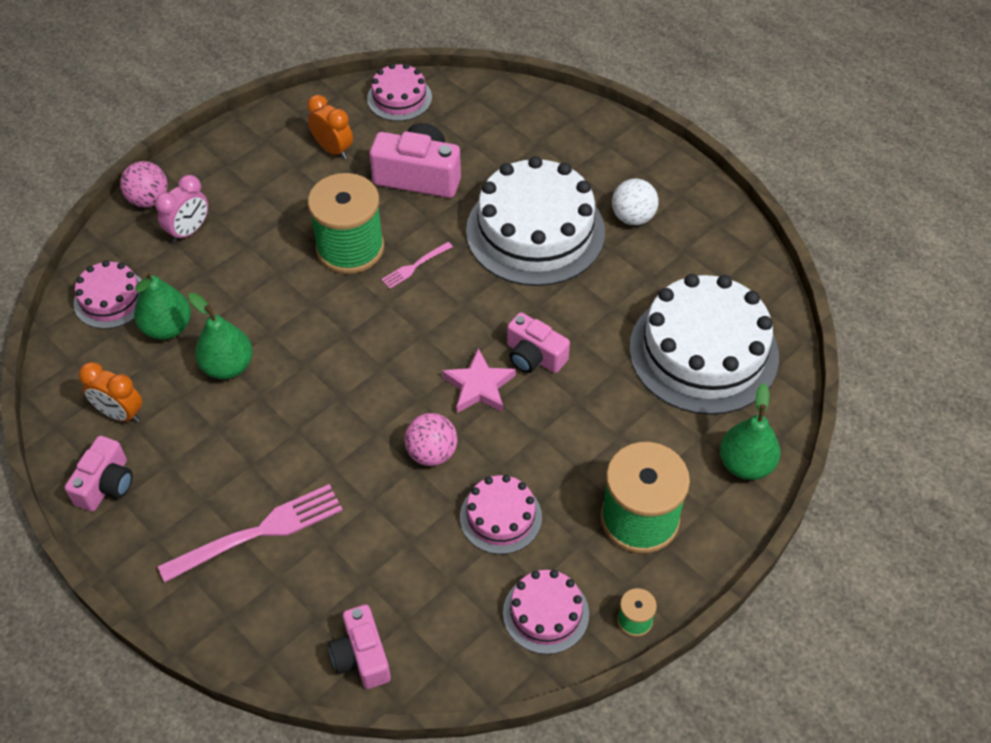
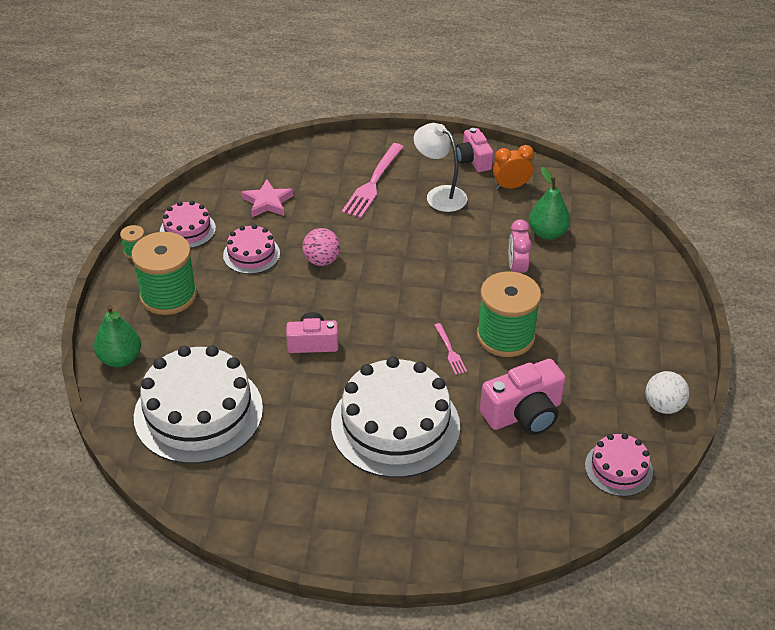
camera: 140 degrees right, 10 degrees down
(111, 299) = (599, 228): pink cake -> none
(149, 200) = (668, 288): pink ball -> none
(189, 231) = (615, 286): pink clock -> pink clock (517, 269)
(208, 457) = (439, 195): none -> white lamp
(228, 366) = (487, 235): green pear -> none
(333, 149) = (607, 394): orange clock -> none
(361, 656) = (266, 170): pink camera -> none
(415, 266) = (450, 351): pink fork -> pink fork turned 150 degrees clockwise
(479, 386) = (330, 307): pink star -> pink star (267, 202)
(633, 217) = (333, 483): white ball -> white ball (663, 406)

